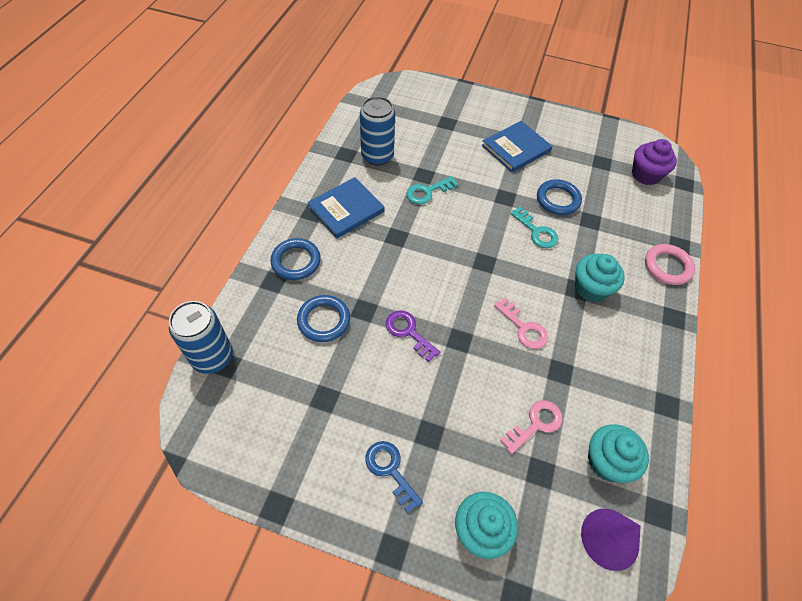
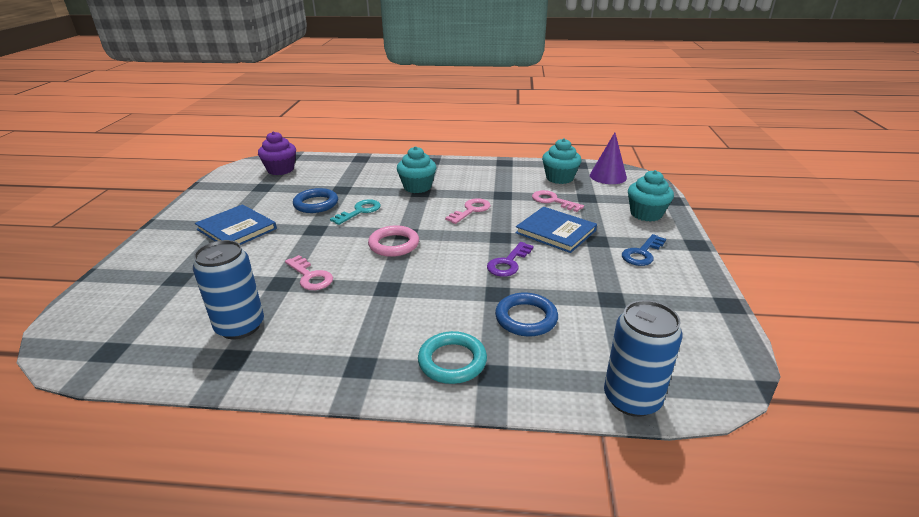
camera: 100 degrees left, 25 degrees down
(296, 261) = (452, 361): blue ring -> turquoise ring
(346, 209) = (349, 335): blue book -> blue book (555, 232)
(428, 192) = (310, 276): turquoise key -> pink key
(667, 266) = (384, 162): pink ring -> pink ring (394, 244)

